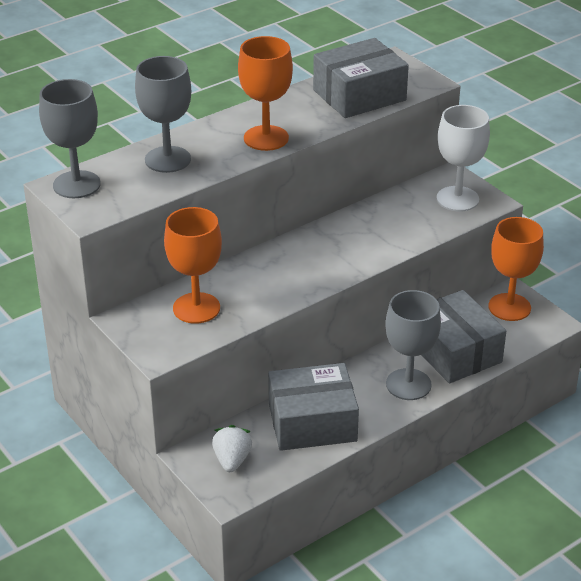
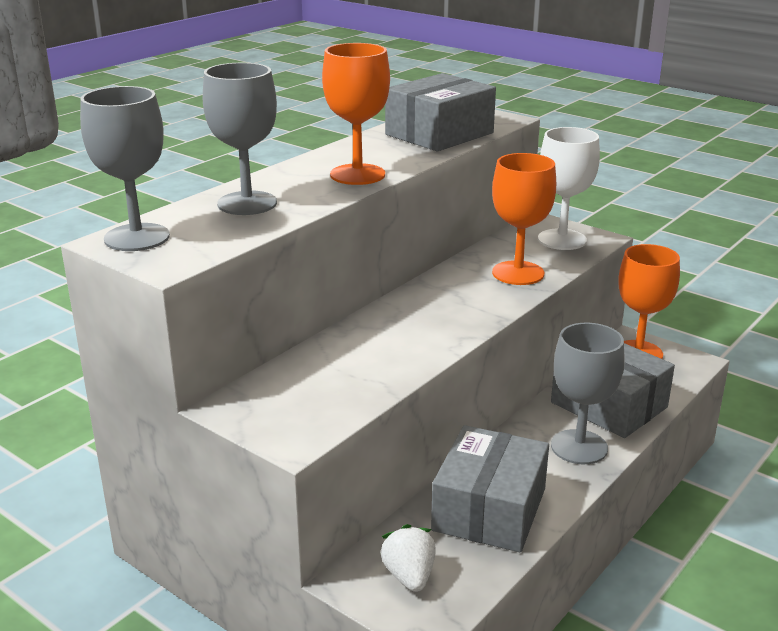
camera: 15 degrees left, 10 degrees down
(196, 308) = (320, 380): orange goblet -> orange goblet (518, 273)
(312, 422) = (489, 509): grey box -> grey box turned 45 degrees counterclockwise

